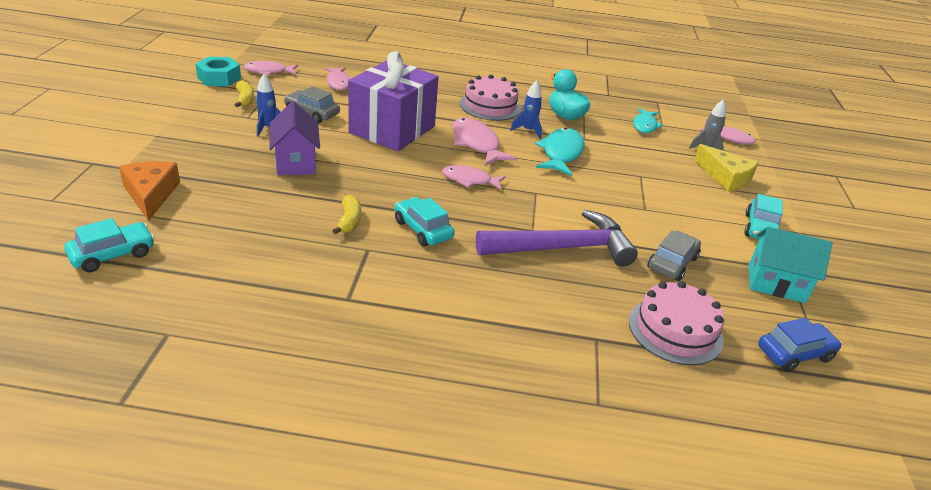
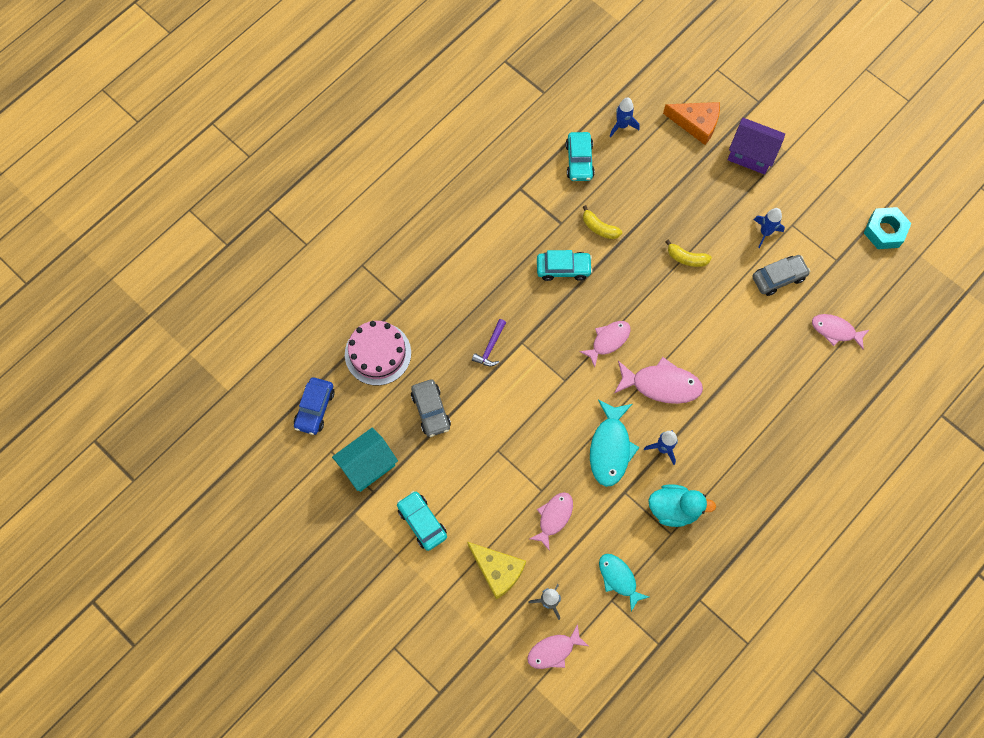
camera: 130 degrees right, 35 degrees up
(112, 254) = (634, 86): turquoise car -> turquoise car (579, 161)
(187, 246) = (622, 125): none -> blue rocket
(245, 100) = (828, 235): yellow banana -> yellow banana (686, 258)
(268, 71) = (886, 279): pink fish -> pink fish (554, 517)
(296, 162) = (697, 229): purple house -> purple house (751, 155)
(392, 129) = (719, 328): purple gift -> none
(490, 106) = (727, 447): pink cake -> none
(561, 153) = (610, 448): turquoise fish -> turquoise fish turned 45 degrees clockwise
(562, 248) = (490, 347): purple hammer -> purple hammer, size x0.41
(725, 177) = (497, 570): yellow cheese -> yellow cheese turned 135 degrees counterclockwise

